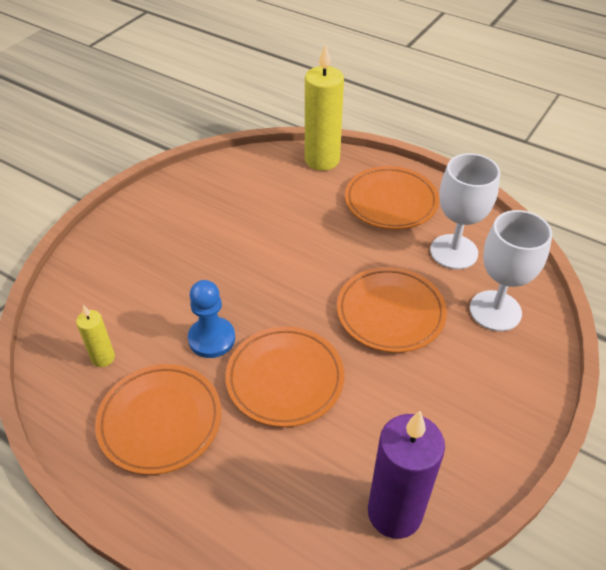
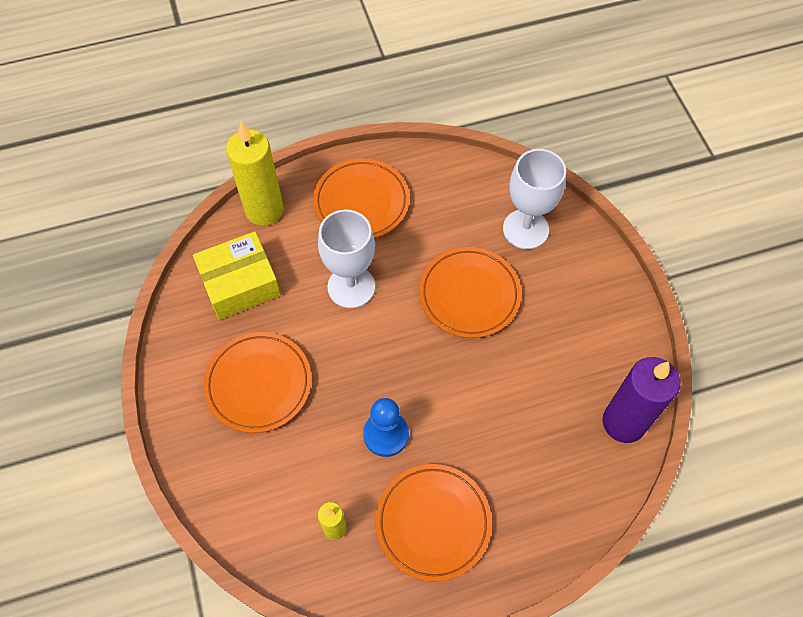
camera: 50 degrees left, 15 degrees up
(252, 184) = (240, 284): none -> yellow box
(285, 379) = (467, 410): orange plate -> orange plate (258, 384)
(453, 252) = (451, 206): white goblet -> white goblet (351, 287)

